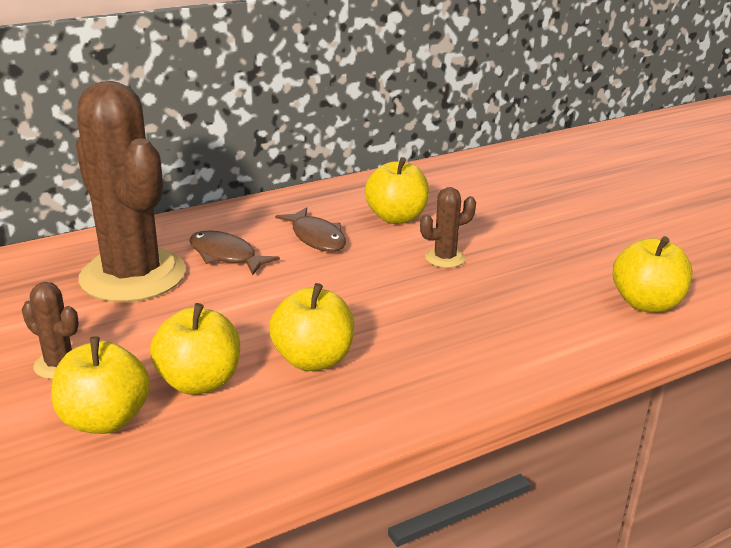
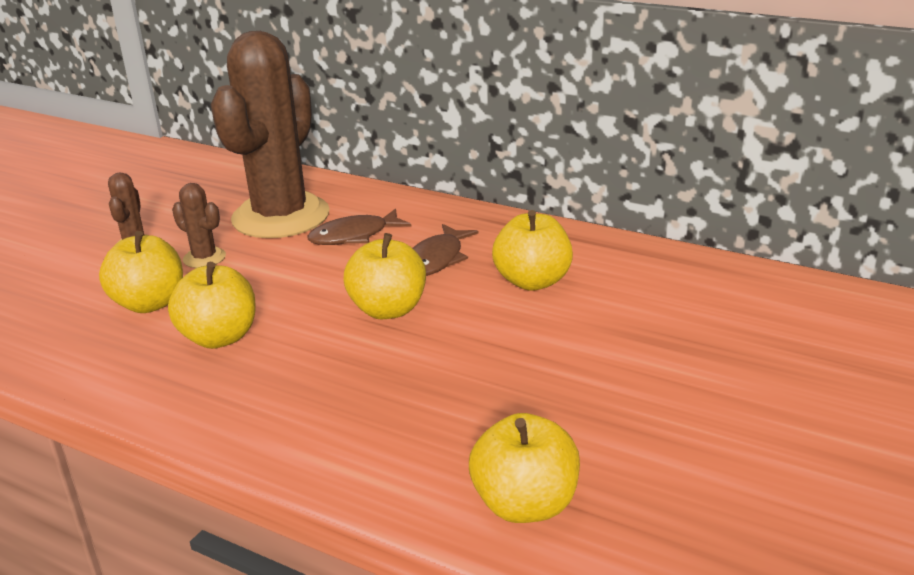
camera: 60 degrees right, 0 degrees up
(105, 419) = (78, 290): yellow apple -> yellow apple (388, 310)
(226, 255) = (354, 236): brown fish -> brown fish turned 120 degrees counterclockwise
(445, 258) = (477, 337): brown cactus -> brown cactus (204, 258)

